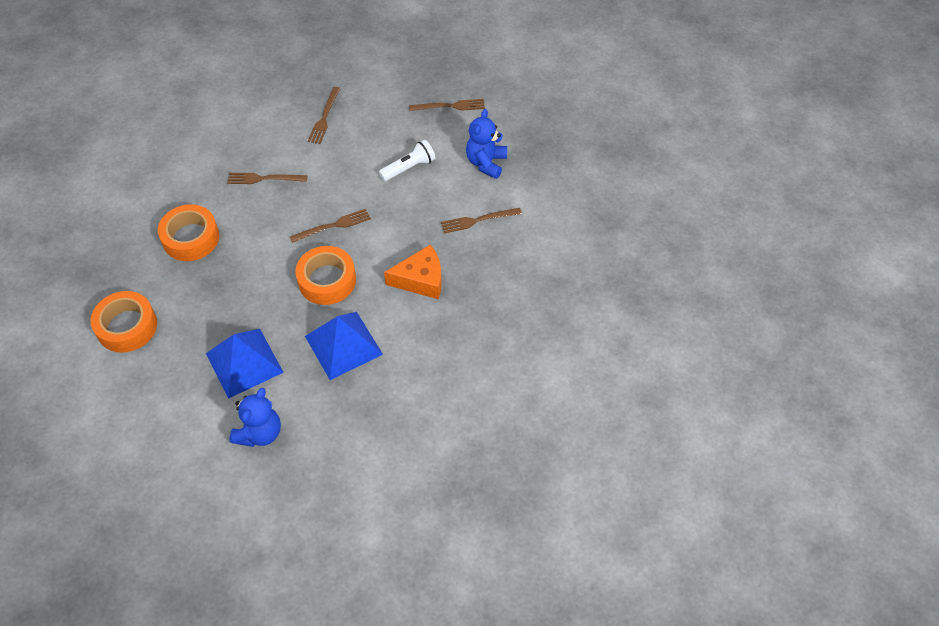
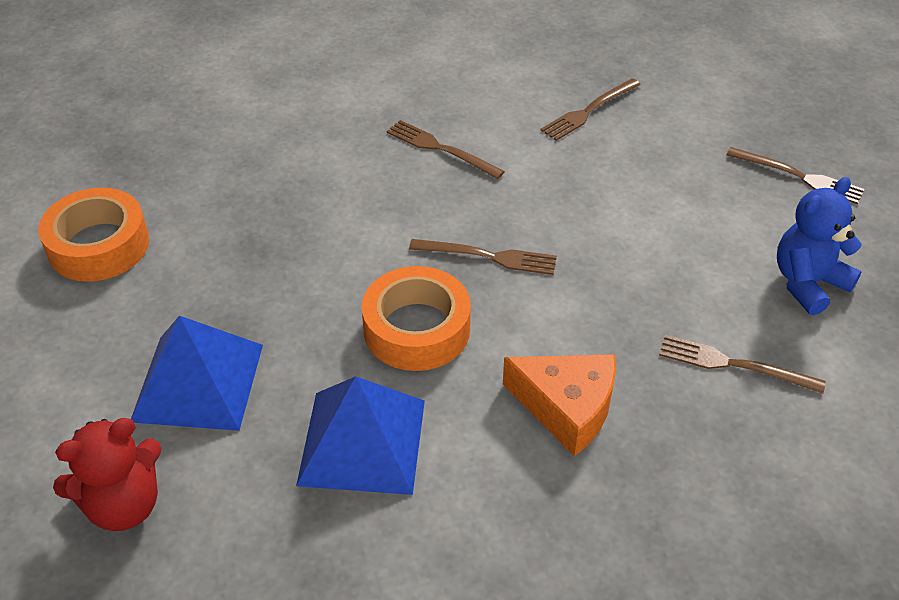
camera: 35 degrees right, 10 degrees down
(191, 238) = (280, 176): orange tape -> none
(260, 433) = (124, 505): blue teddy bear -> red teddy bear
(409, 167) = (669, 231): white flashlight -> none

